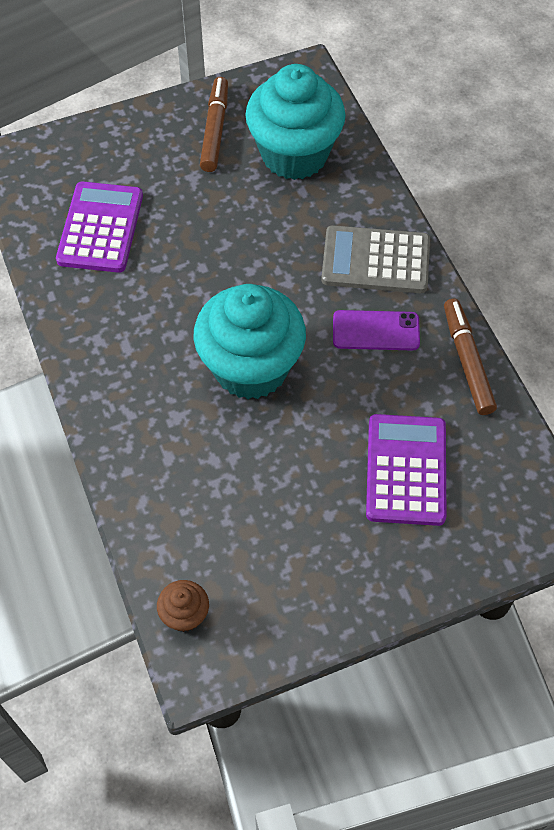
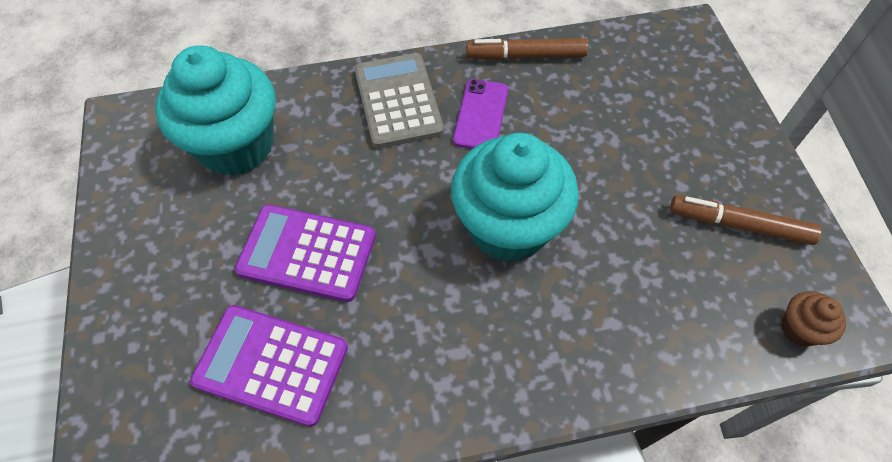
camera: 80 degrees left, 0 degrees up
(215, 130) = (166, 216): brown marker -> brown marker (739, 225)
(375, 261) = (398, 101): grey calculator -> grey calculator turned 150 degrees clockwise
(406, 470) = (636, 119): purple calculator -> purple calculator (307, 253)

